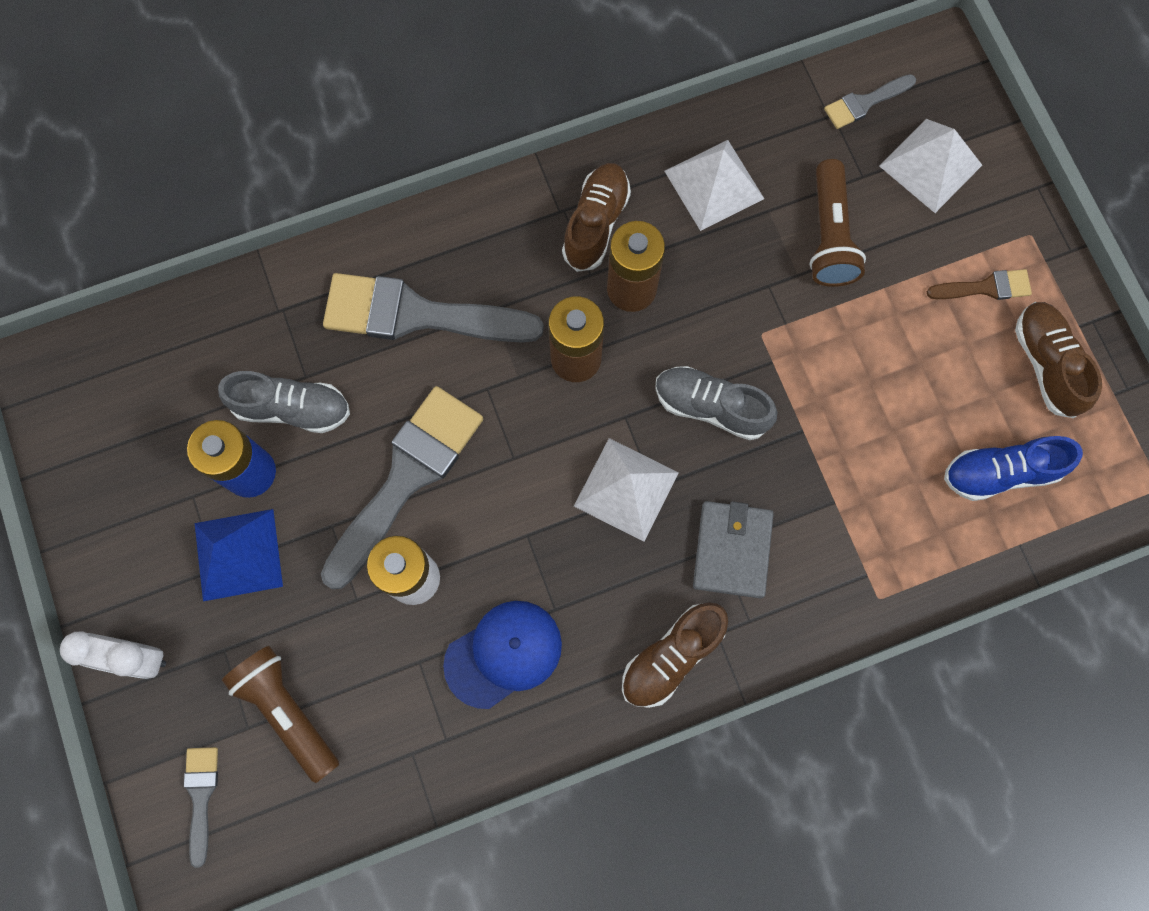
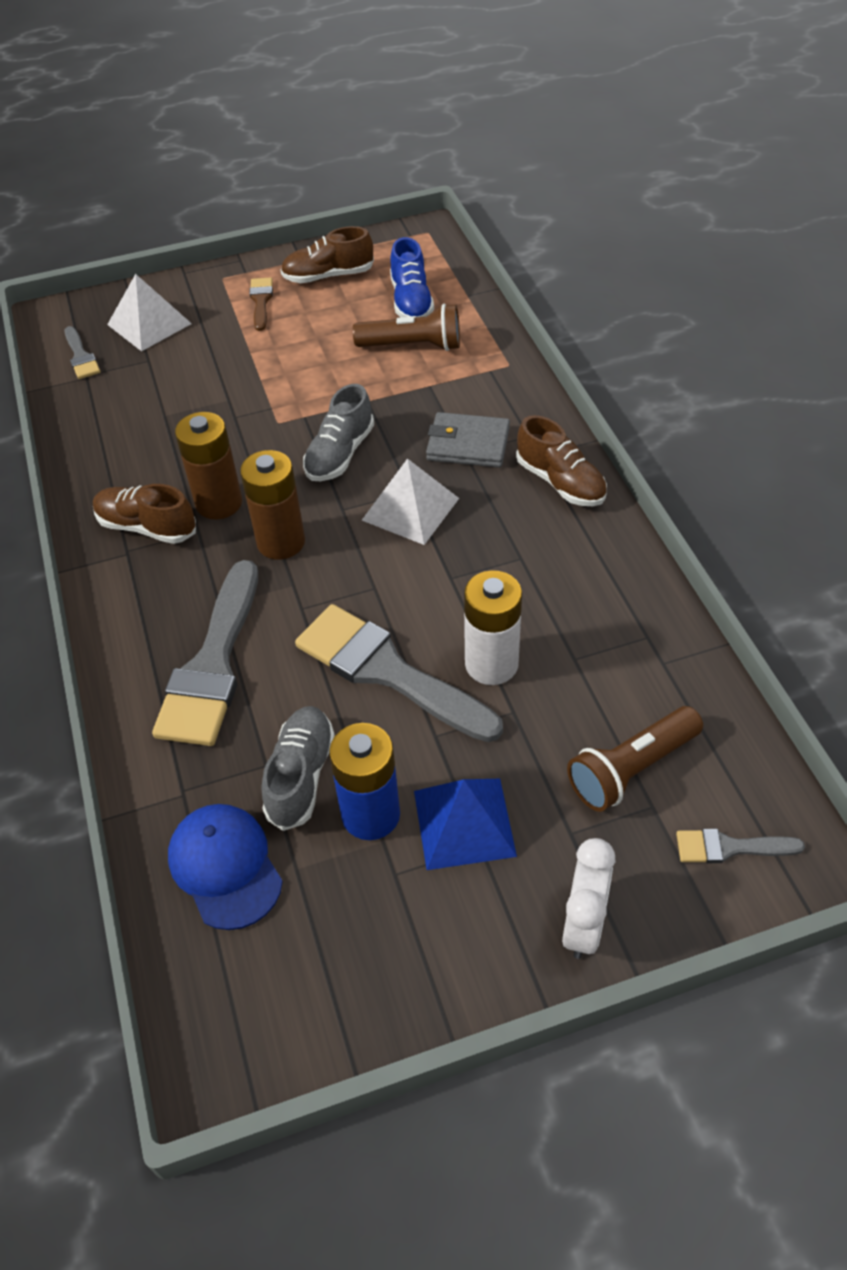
camera: 85 degrees left, 25 degrees down
(503, 654) = (563, 594): blue cap -> blue cap (225, 867)
(714, 185) = (130, 447): white pyramid -> none
(829, 236) = (197, 380): brown flashlight -> brown flashlight (413, 346)

